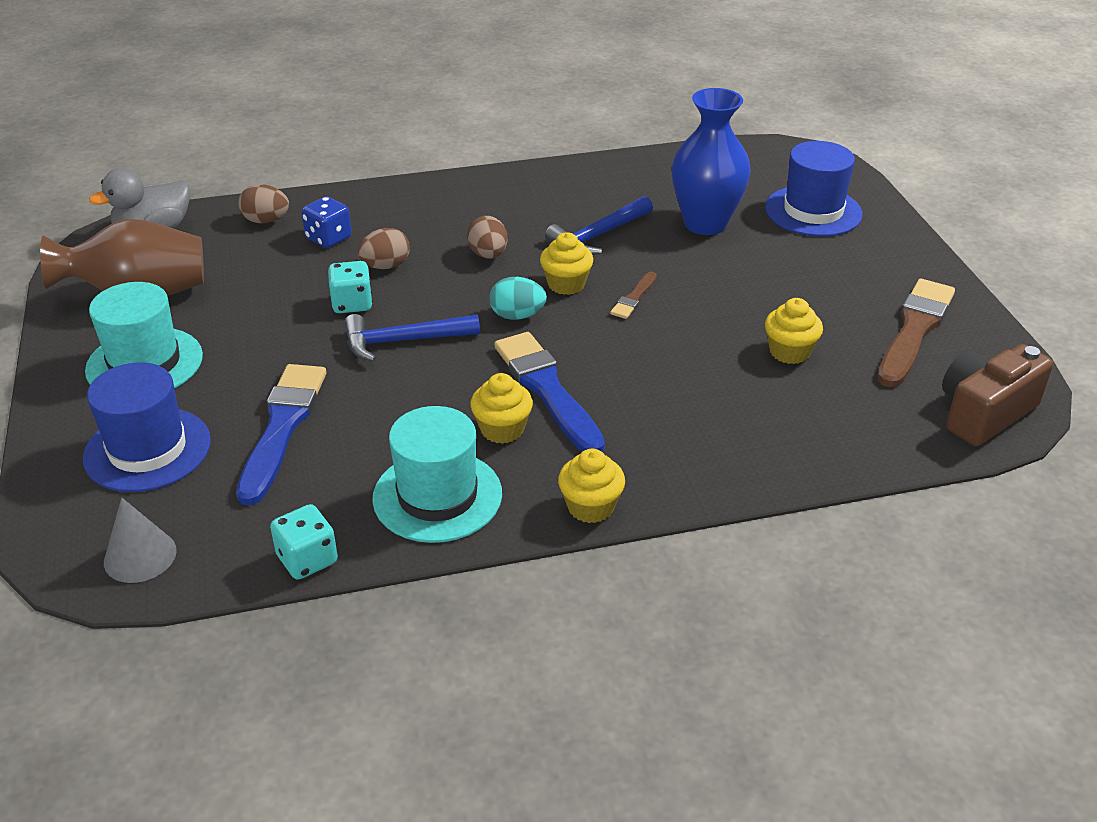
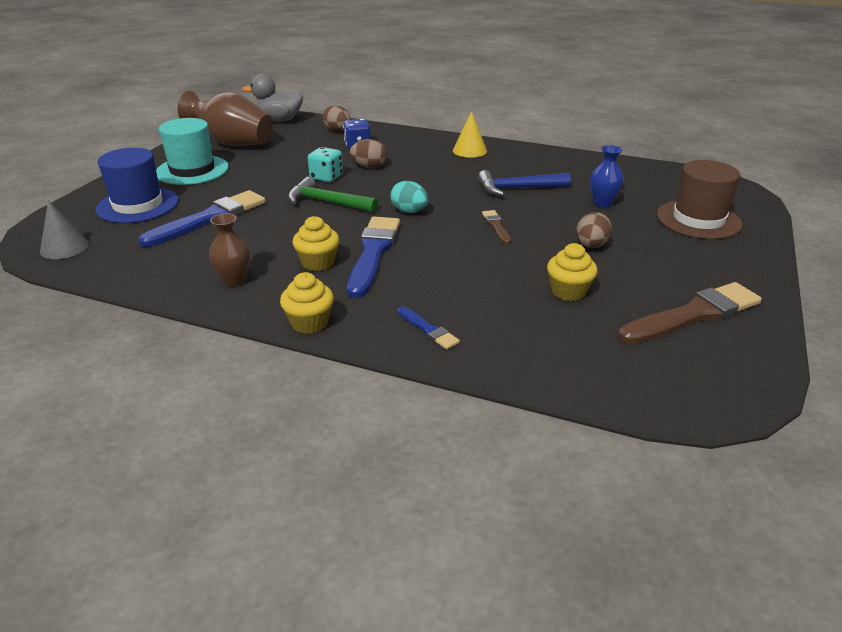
camera: 35 degrees right, 5 degrees down
(307, 559) = (128, 282): turquoise dice -> none
(403, 341) = (327, 202): blue hammer -> green hammer
(437, 496) = (234, 280): turquoise hat -> brown vase
(479, 196) = (469, 150): none -> yellow cone
(488, 255) = (434, 178): brown egg -> brown egg (591, 246)
(566, 284) = (462, 206): yellow cupcake -> none
(634, 298) = (496, 226): brown brush -> brown brush turned 105 degrees clockwise
(705, 223) = (602, 203): blue vase -> blue vase, size x0.53
(714, 456) = (428, 330): none -> blue brush
(813, 211) = (698, 219): blue hat -> brown hat
(984, 413) = (688, 391): brown camera -> none

